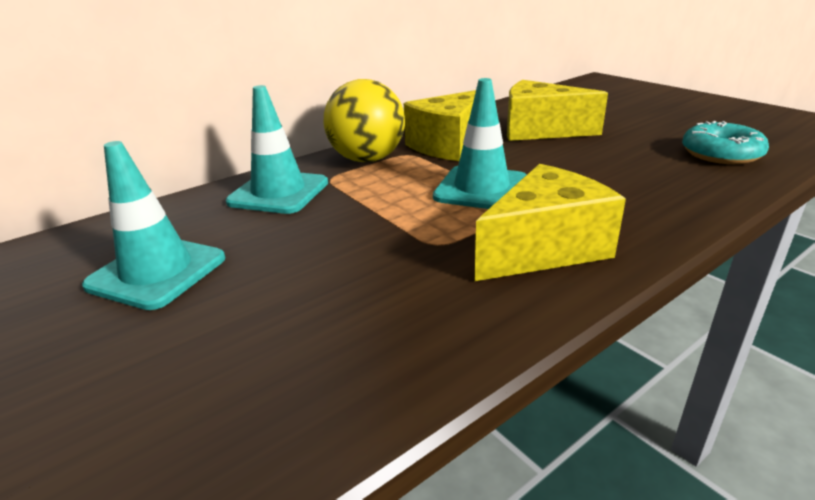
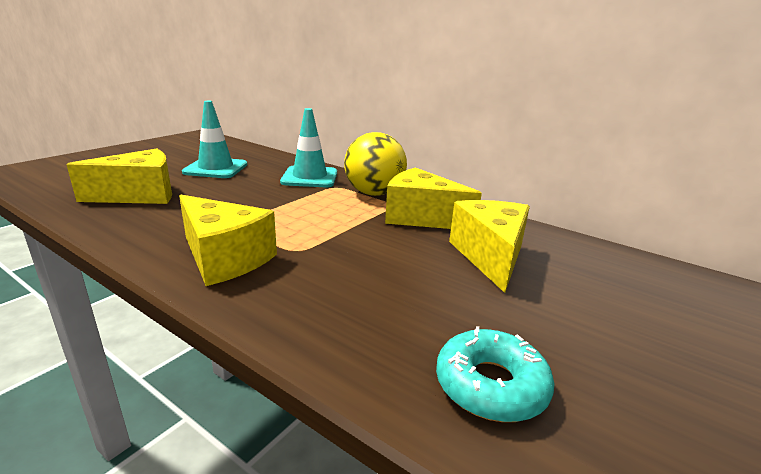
camera: 70 degrees right, 5 degrees down
(258, 350) = (140, 195): none -> yellow cheese
(481, 189) = (328, 233): turquoise traffic cone -> none

